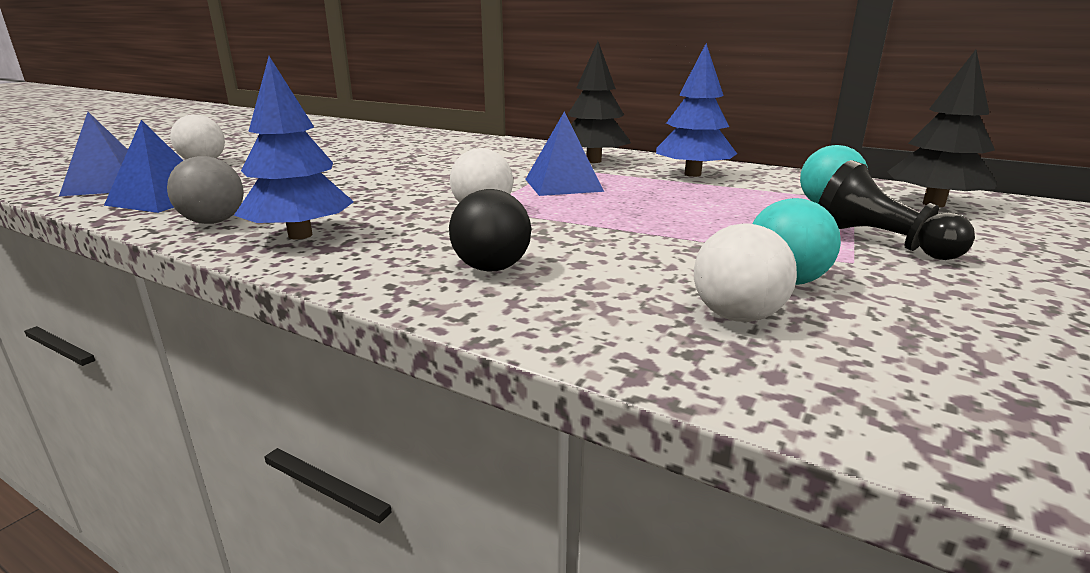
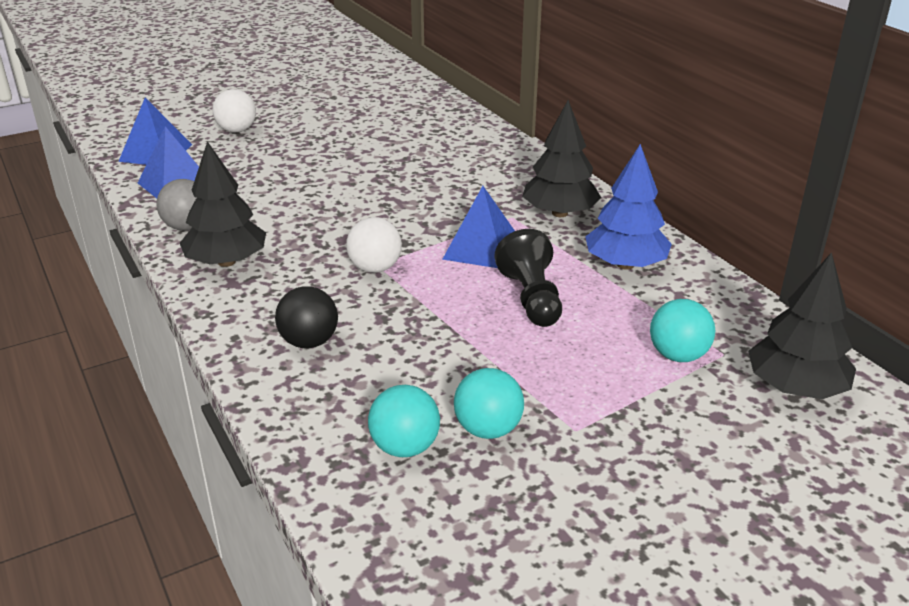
camera: 30 degrees right, 10 degrees up
(300, 235) = (227, 262): blue tree -> black tree
(737, 316) = (405, 447): white ball -> turquoise ball
(880, 243) = (637, 418): black pawn -> black pawn (531, 298)

